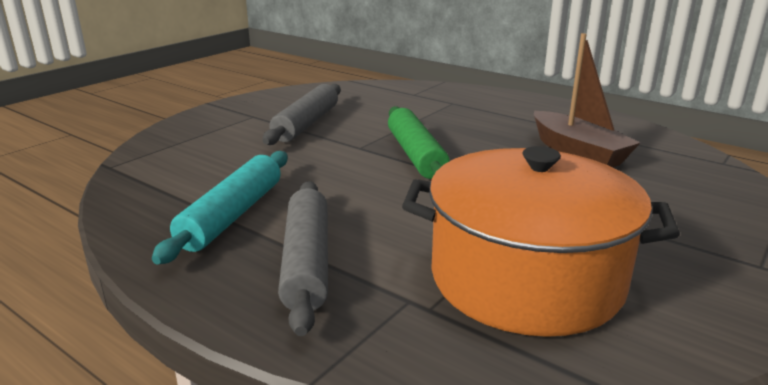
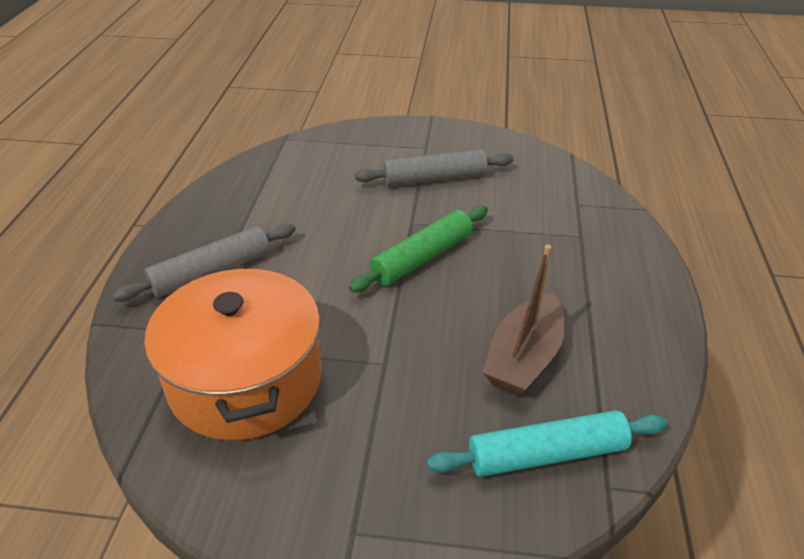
camera: 60 degrees right, 15 degrees up
(232, 215) = (252, 216): turquoise rolling pin -> turquoise rolling pin (546, 454)

